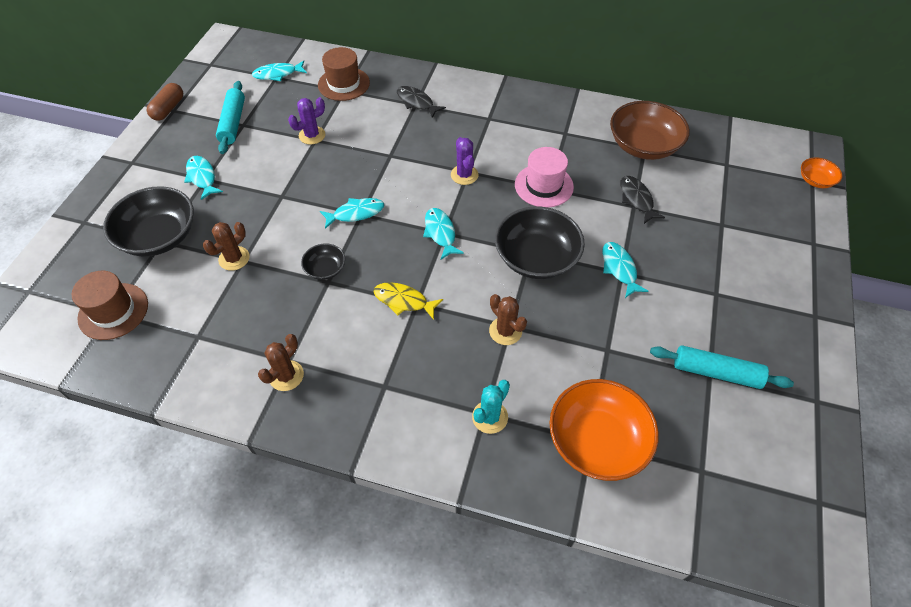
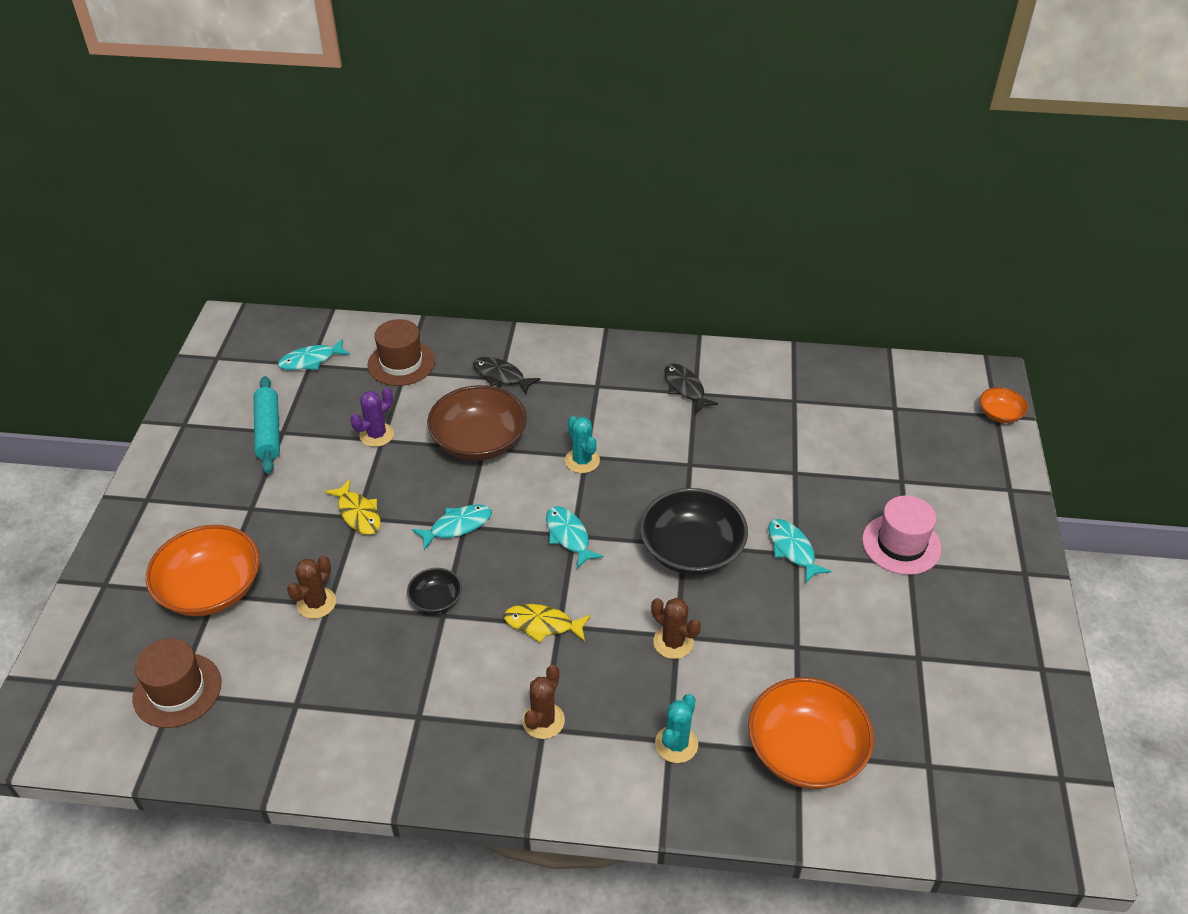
camera: 10 degrees left, 10 degrees down
(159, 236) = (211, 589): black bowl -> orange bowl
(168, 109) = (176, 423): brown capsule -> none
(202, 177) = (247, 506): turquoise fish -> none
(283, 193) = (358, 514): none -> yellow fish
(286, 376) = (420, 734): brown cactus -> brown cactus (543, 721)
(464, 175) = (582, 461): purple cactus -> turquoise cactus
(544, 185) = (682, 461): pink hat -> pink hat (901, 544)
(636, 199) = (797, 464): black fish -> black fish (685, 388)
(643, 145) = (792, 397): brown bowl -> brown bowl (479, 441)
(716, 372) = (925, 653): turquoise rolling pin -> none

